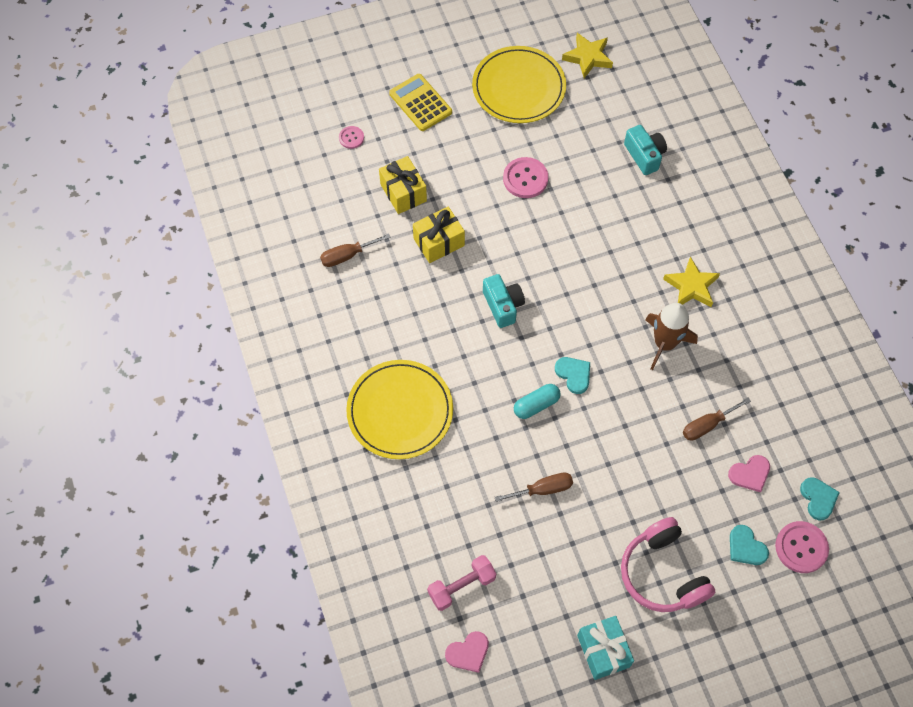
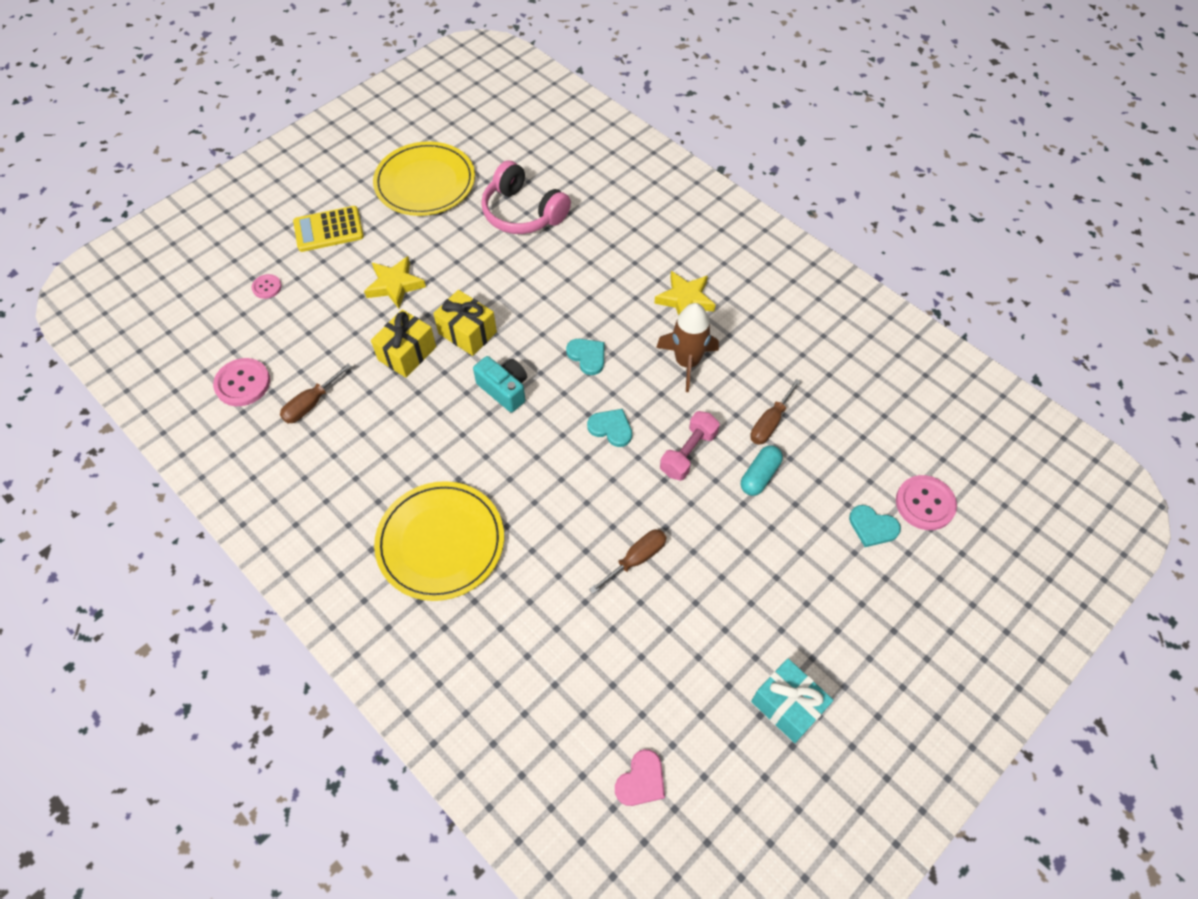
camera: 25 degrees left, 5 degrees down
(403, 192) = (347, 319): yellow gift -> yellow gift (467, 332)
(420, 103) = (328, 229): yellow calculator -> yellow calculator turned 45 degrees counterclockwise
(461, 586) = (598, 706): pink dumbbell -> pink dumbbell (688, 453)
(525, 179) = (471, 261): pink button -> pink button (242, 383)
(536, 405) = (587, 474): turquoise capsule -> turquoise capsule (759, 476)
(588, 57) = (481, 134): yellow star -> yellow star (395, 285)
(644, 155) = (579, 200): turquoise camera -> none
(662, 573) = (804, 592): pink headphones -> pink headphones (523, 213)
(750, 474) = (836, 453): pink heart -> none
(818, 498) = (913, 449): turquoise heart -> turquoise heart (587, 356)

